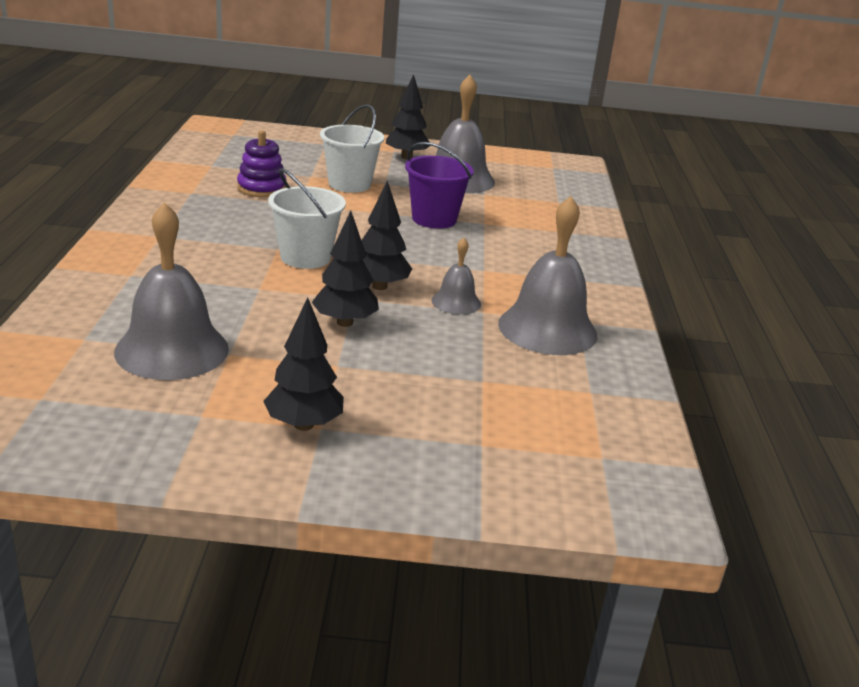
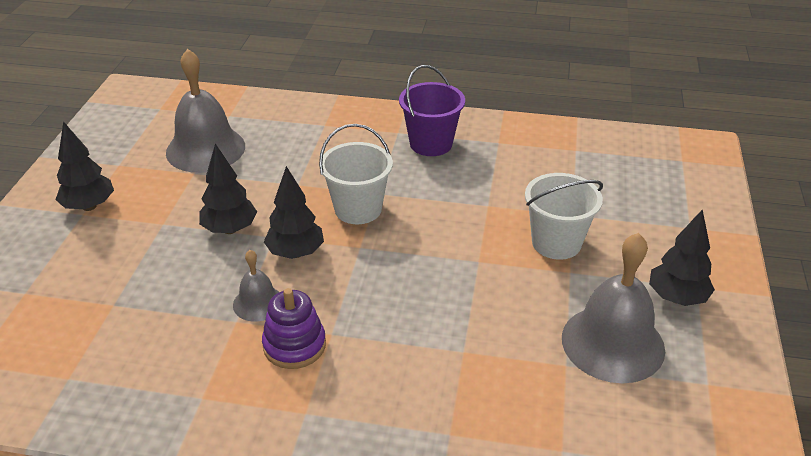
camera: 100 degrees right, 10 degrees up
(261, 188) = (522, 182): purple stacking toy -> purple stacking toy (294, 345)
(434, 219) = (466, 306): purple bucket -> purple bucket (431, 144)
(547, 329) = (191, 367): grey bell -> none

